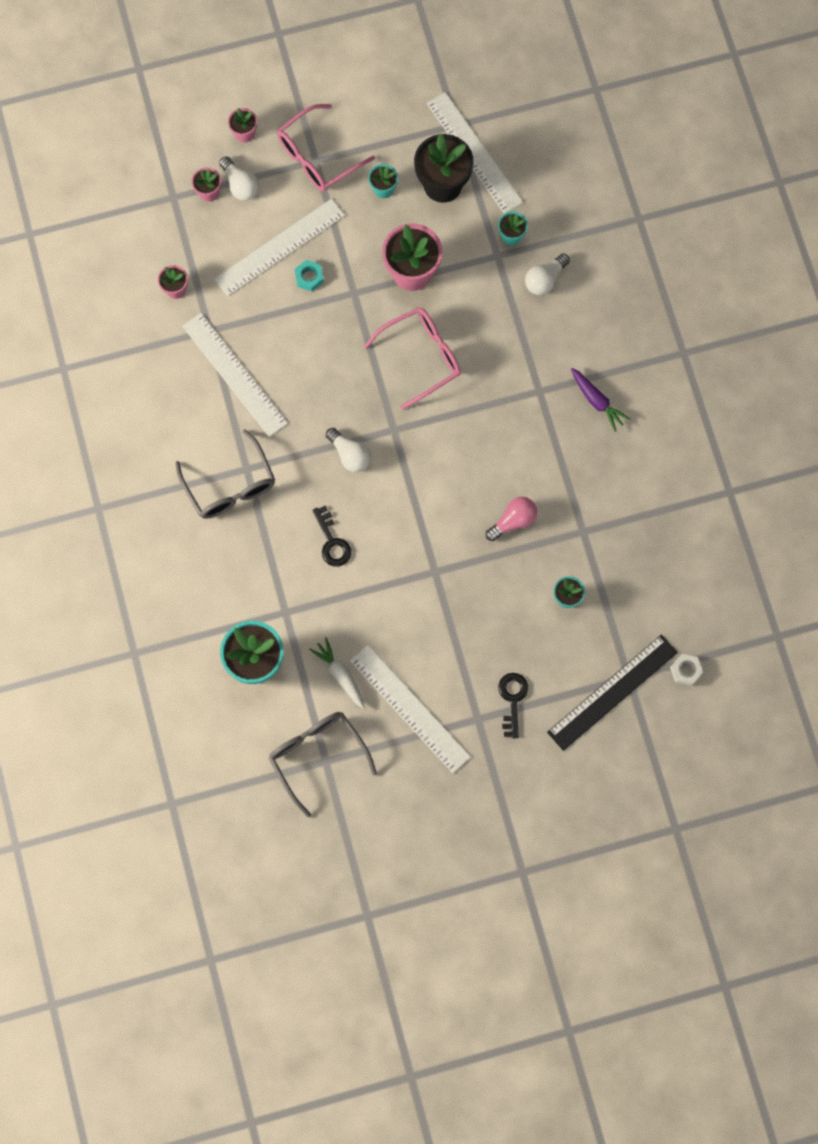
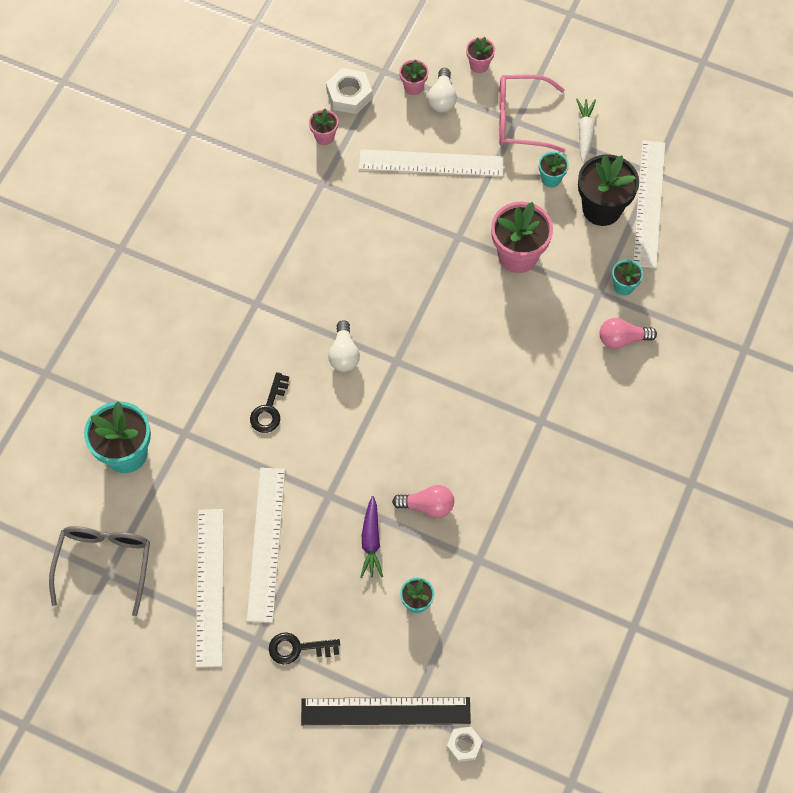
camera: 40 degrees right, 10 degrees down
(163, 238) = (349, 95): none -> white nut
(230, 485) = (232, 306): grey glasses -> none
(234, 374) = (311, 229): white ruler -> white ruler (266, 543)
(309, 277) = (433, 201): turquoise nut -> none
(340, 674) = (181, 515): white carrot -> white carrot (585, 133)
(421, 357) = (467, 323): pink glasses -> none
(512, 699) = (298, 648): black key -> black key turned 135 degrees counterclockwise
(545, 279) = (622, 339): white light bulb -> pink light bulb
(597, 401) = (582, 465): purple carrot -> purple carrot (371, 541)

